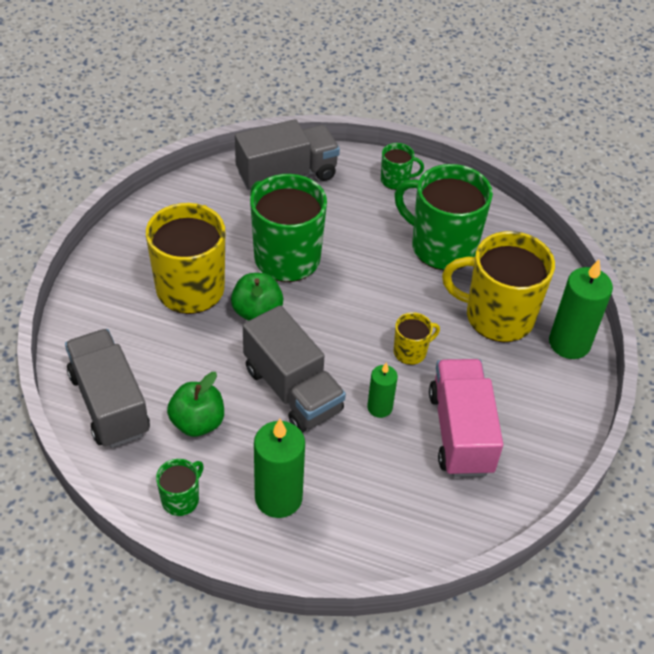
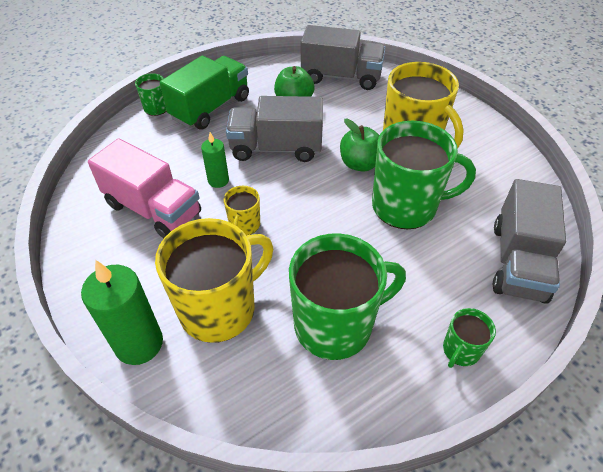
camera: 130 degrees right, 0 degrees up
(181, 499) = (251, 77): green mug -> green mug (156, 109)
(278, 498) = (210, 108): green candle -> green truck

